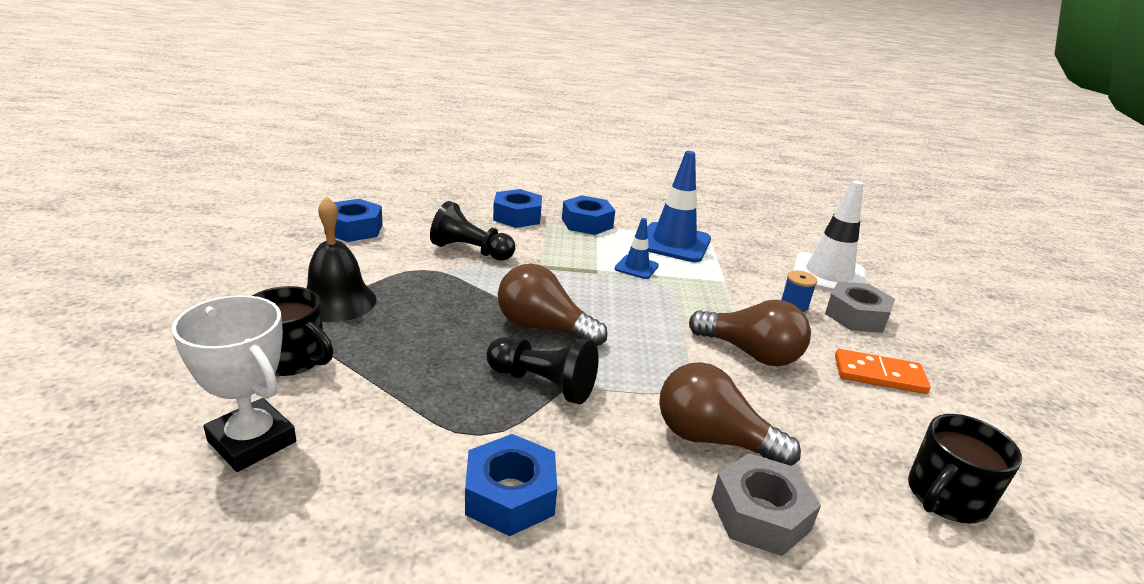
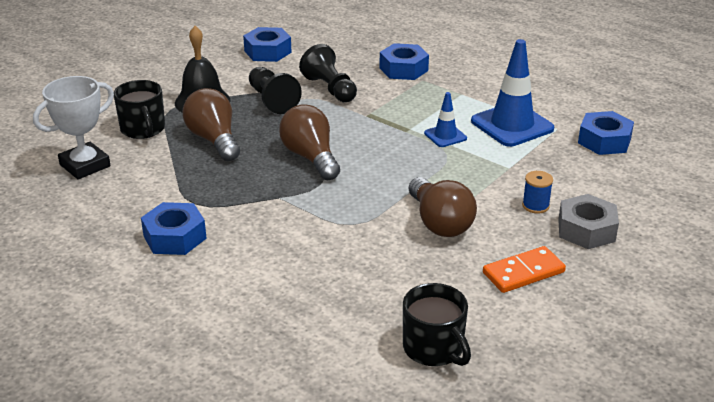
camera: 40 degrees right, 5 degrees up
(252, 441) = (85, 165): white trophy -> white trophy turned 60 degrees clockwise
(543, 384) = (264, 190): black pawn -> black pawn (272, 100)
(587, 223) = (457, 89): blue nut -> blue nut (604, 141)
(712, 439) = (327, 258): brown light bulb -> brown light bulb (214, 140)
(760, 514) = (296, 302): grey nut -> none
(828, 275) = (622, 193): white traffic cone -> none
(879, 375) = (523, 273): orange domino -> orange domino turned 75 degrees counterclockwise
(945, 497) = (434, 349): black mug -> black mug turned 120 degrees counterclockwise

